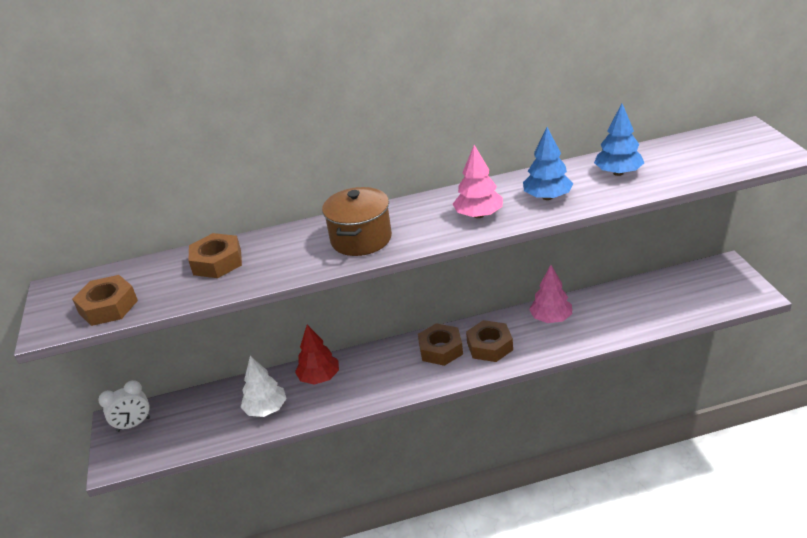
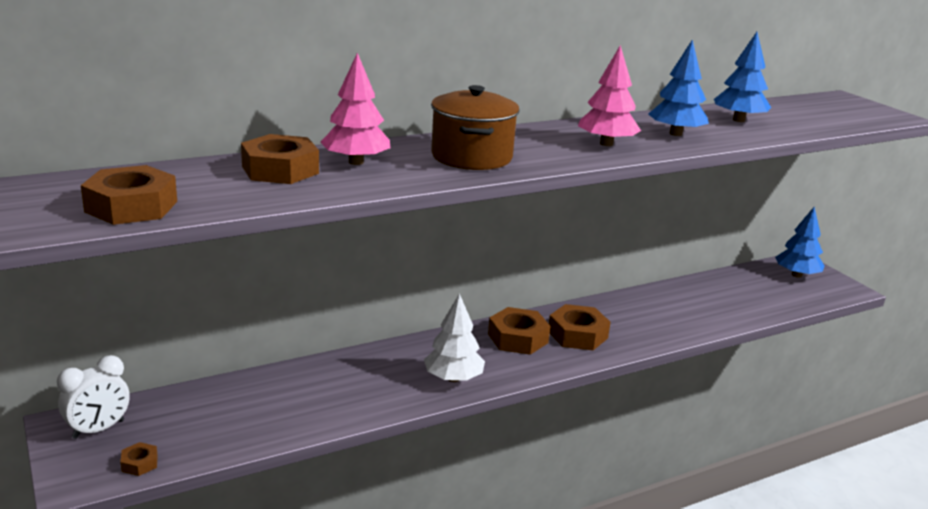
camera: 20 degrees left, 10 degrees down
(151, 453) = (139, 463): none -> brown nut
(266, 409) = (303, 405): white tree -> white tree (453, 378)
(319, 377) = (367, 369): red tree -> none
(551, 318) = (637, 308): pink tree -> pink tree (356, 162)
(714, 279) = (796, 275): none -> blue tree

